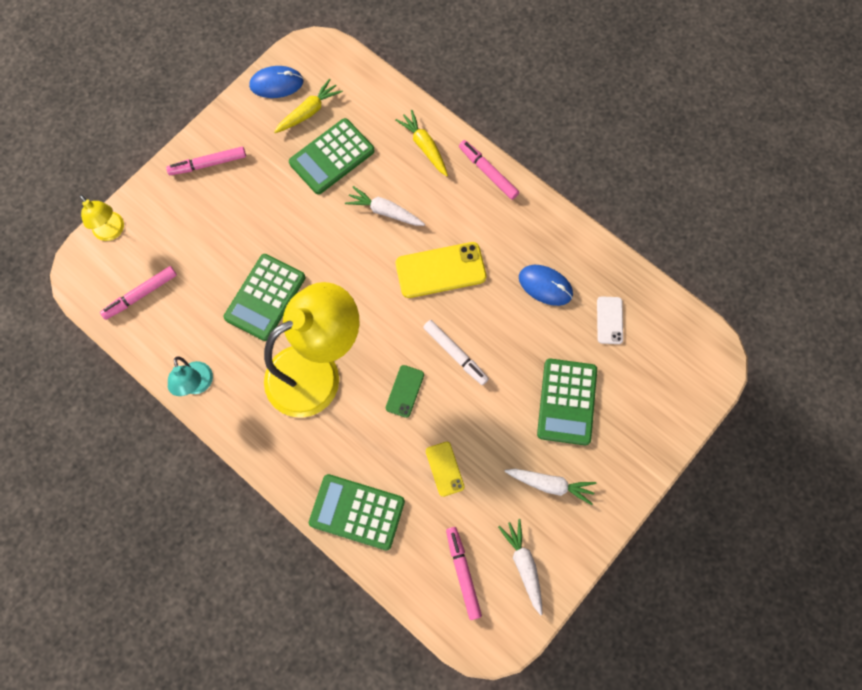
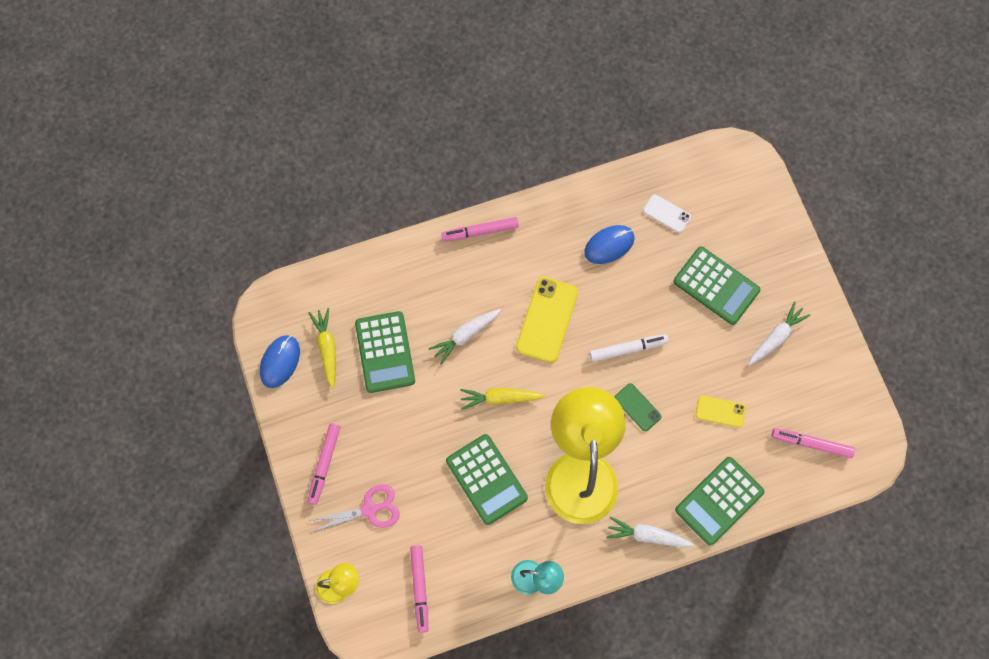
camera: 60 degrees left, 0 degrees up
(188, 219) = (369, 509): none -> pink scissors
(424, 146) = (423, 269): yellow carrot -> yellow carrot (499, 398)
(523, 565) = (828, 394): white carrot -> white carrot (647, 535)

